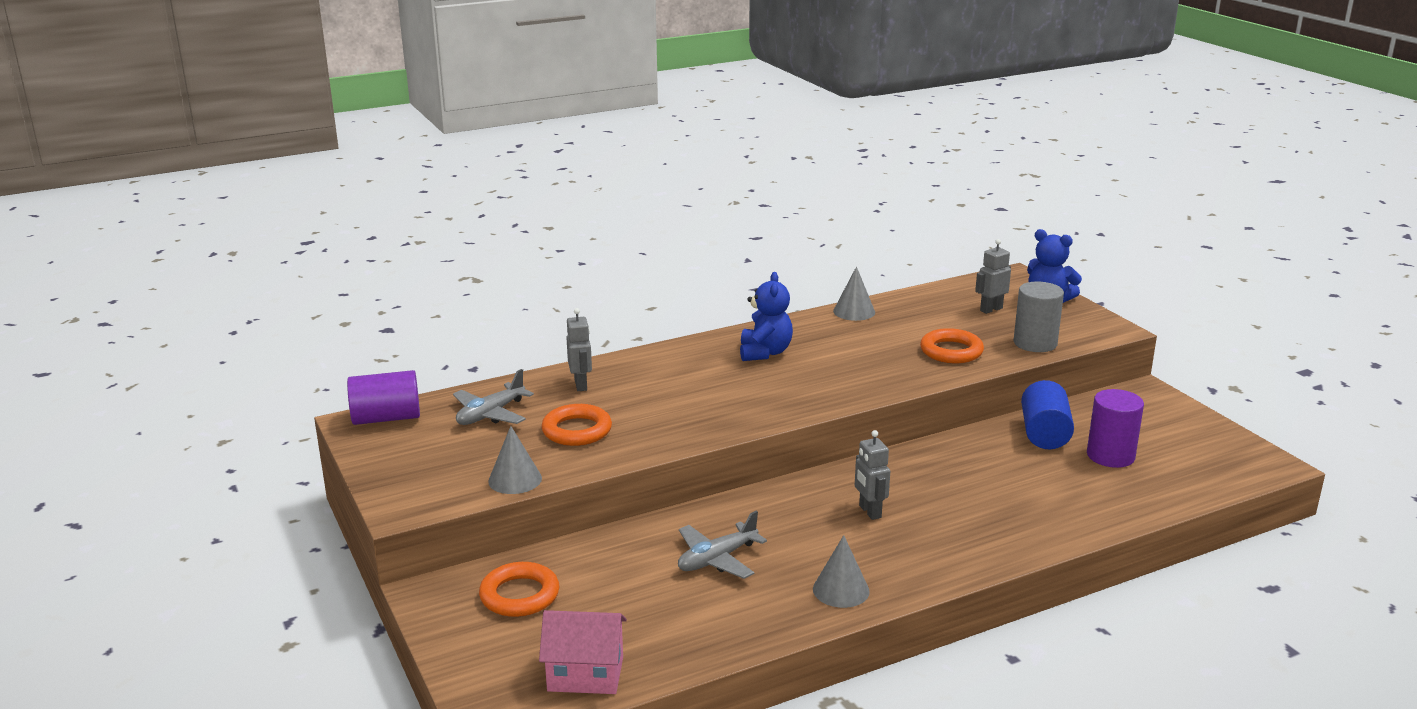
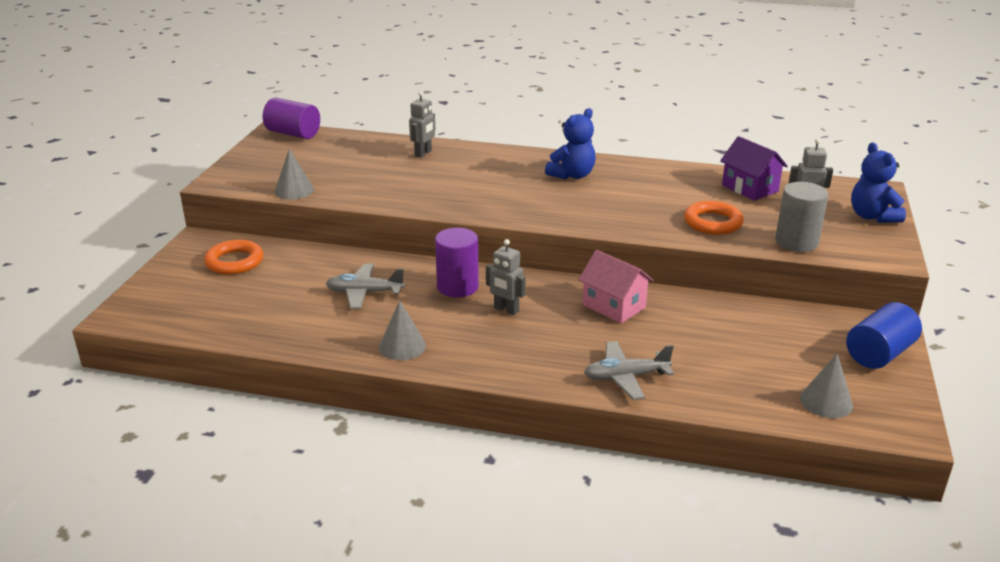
camera: 40 degrees right, 5 degrees up
(490, 414) = (346, 151): grey plane -> grey plane (625, 377)
(577, 430) = (373, 177): orange ring -> none
(585, 674) = (193, 318): pink house -> pink house (614, 306)
(854, 311) = (688, 171): grey cone -> grey cone (826, 401)
(869, 512) = (506, 310): grey robot -> grey robot turned 75 degrees counterclockwise
(927, 309) = (749, 188): none -> purple house
(1044, 434) = (732, 318): blue cylinder -> blue cylinder (879, 354)
(1110, 456) = (760, 356): purple cylinder -> purple cylinder (457, 287)

